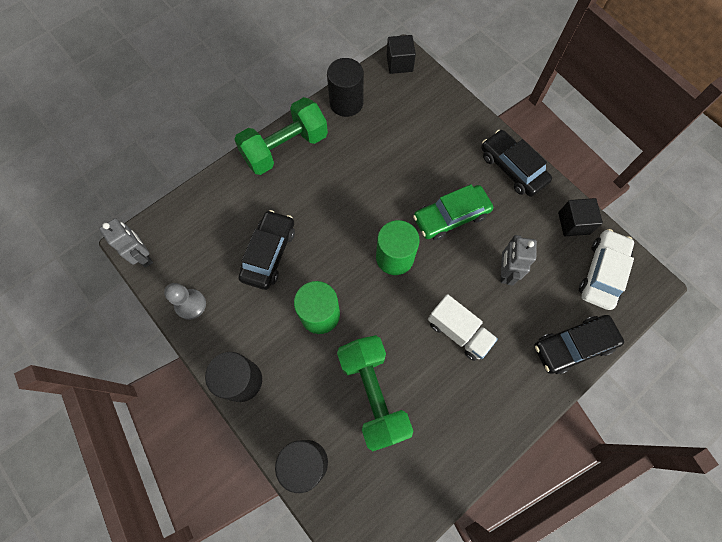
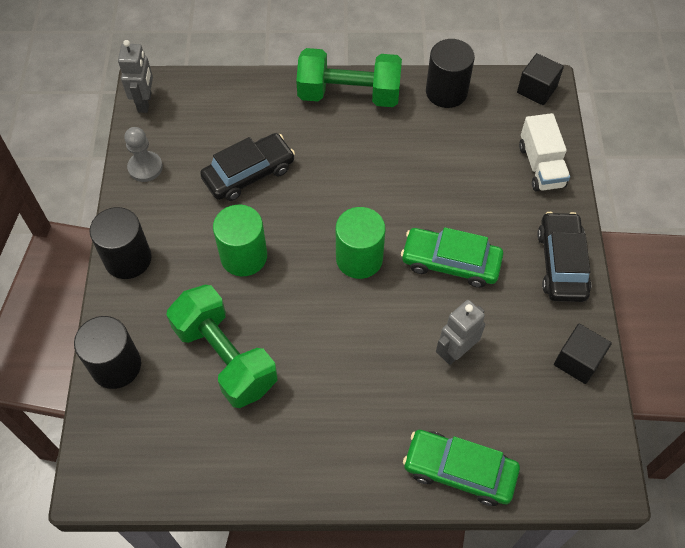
camera: 40 degrees right, 10 degrees down
(373, 394) = (225, 357): green dumbbell -> green dumbbell turned 60 degrees counterclockwise
(458, 332) = (355, 368): white truck -> white truck (541, 166)
(573, 346) = (459, 471): black car -> green car
(602, 273) = (561, 430): white car -> none

